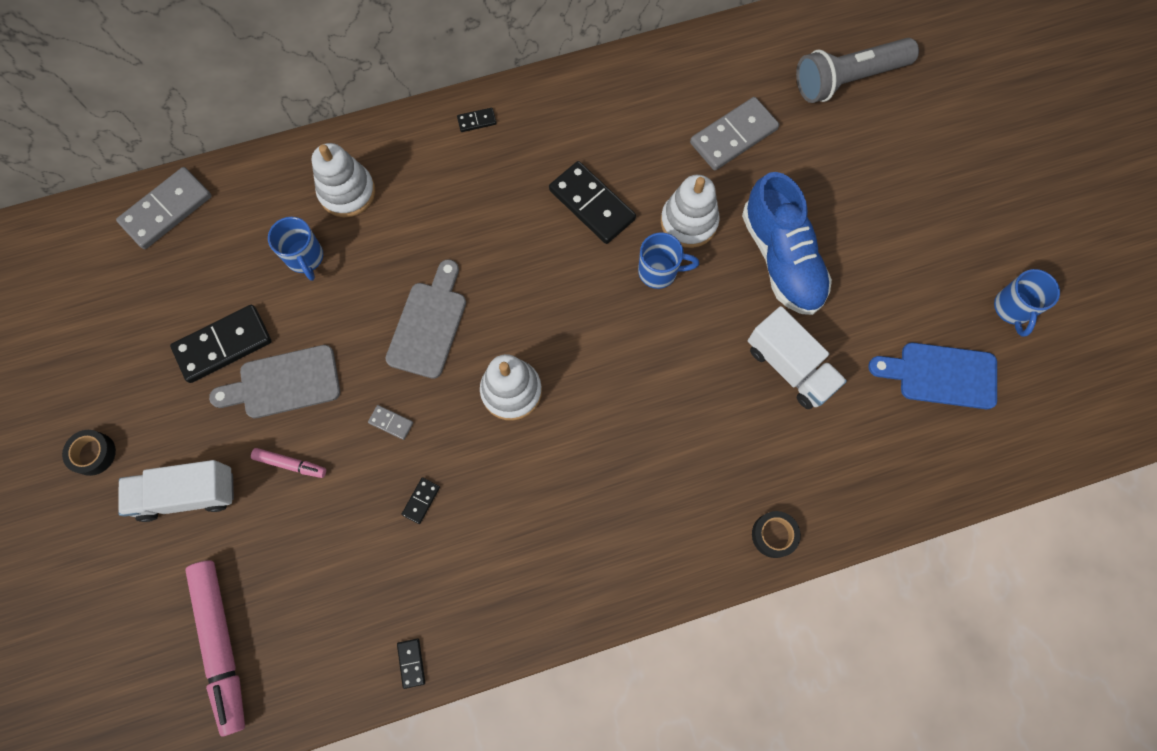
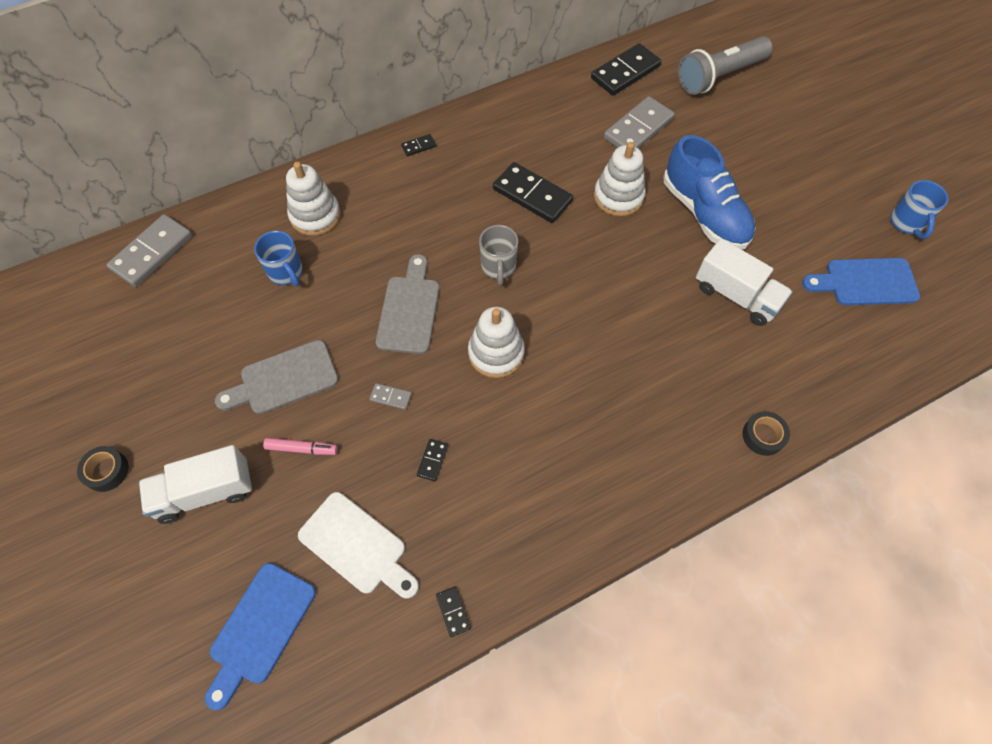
camera: 10 degrees left, 10 degrees down
(221, 645) = (260, 628): pink marker -> blue cutting board
(223, 345) = (221, 356): black domino -> black domino (625, 72)
(329, 578) = (357, 546): none -> white cutting board
(535, 289) = (498, 267): none -> grey mug
(659, 271) = (603, 238): blue mug -> none

